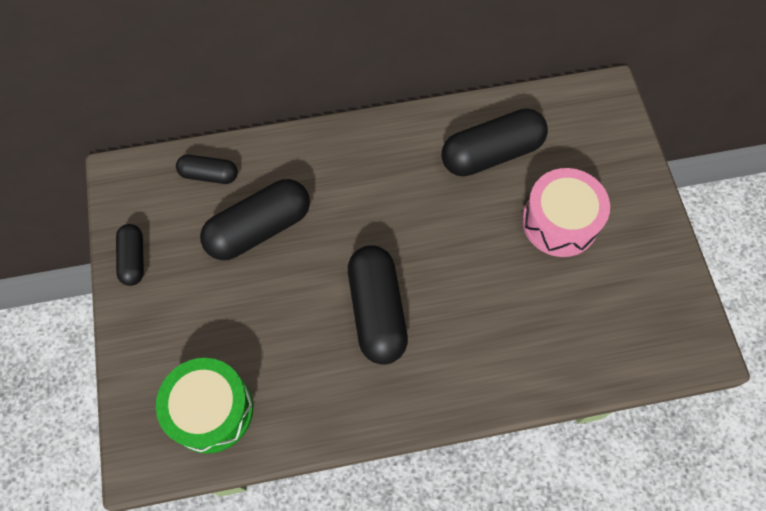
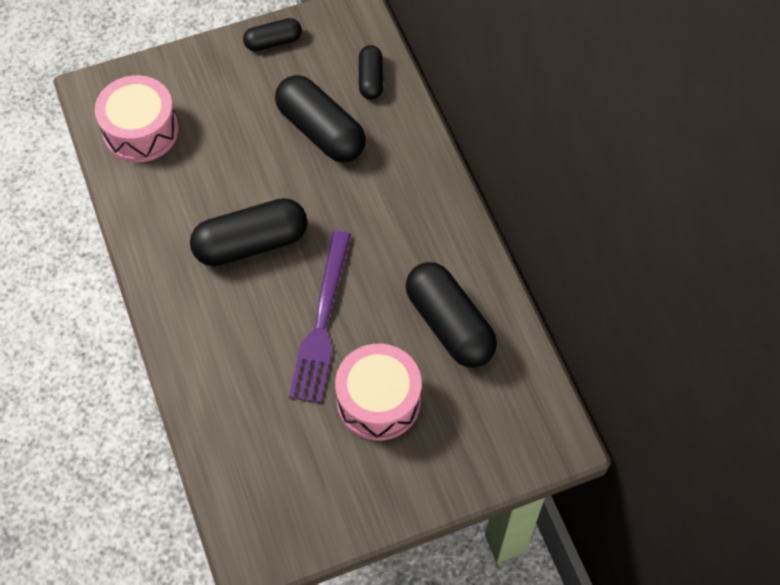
camera: 80 degrees right, 5 degrees down
(211, 410) = (141, 131): green drum -> pink drum
(473, 257) = (322, 321): none -> purple fork

